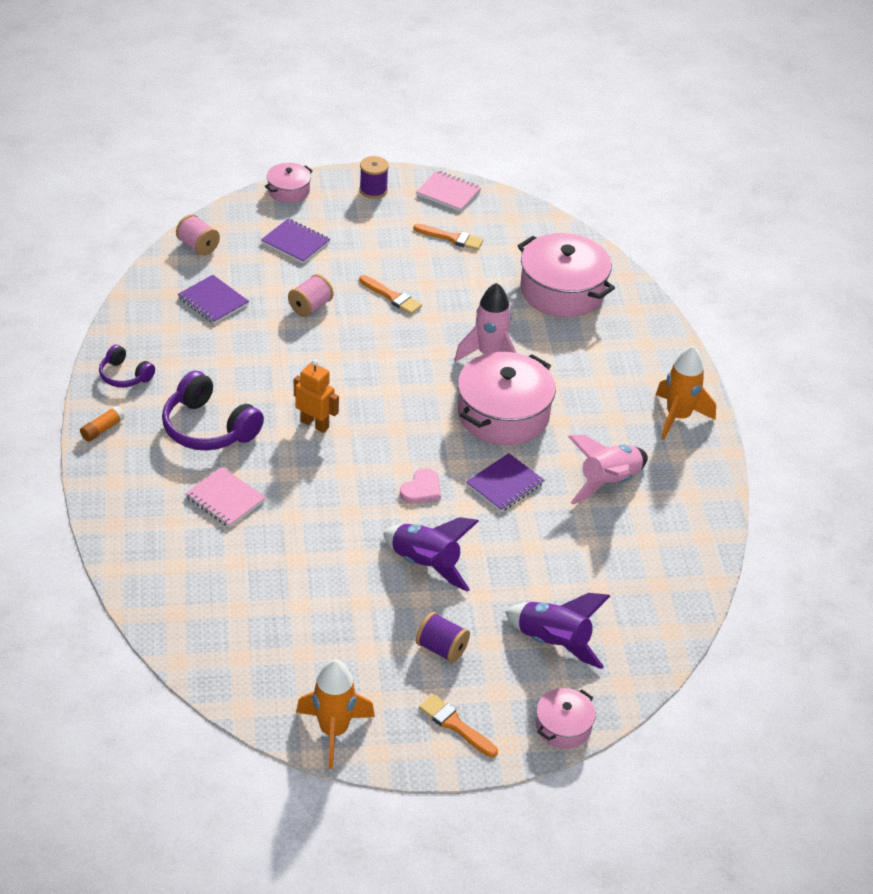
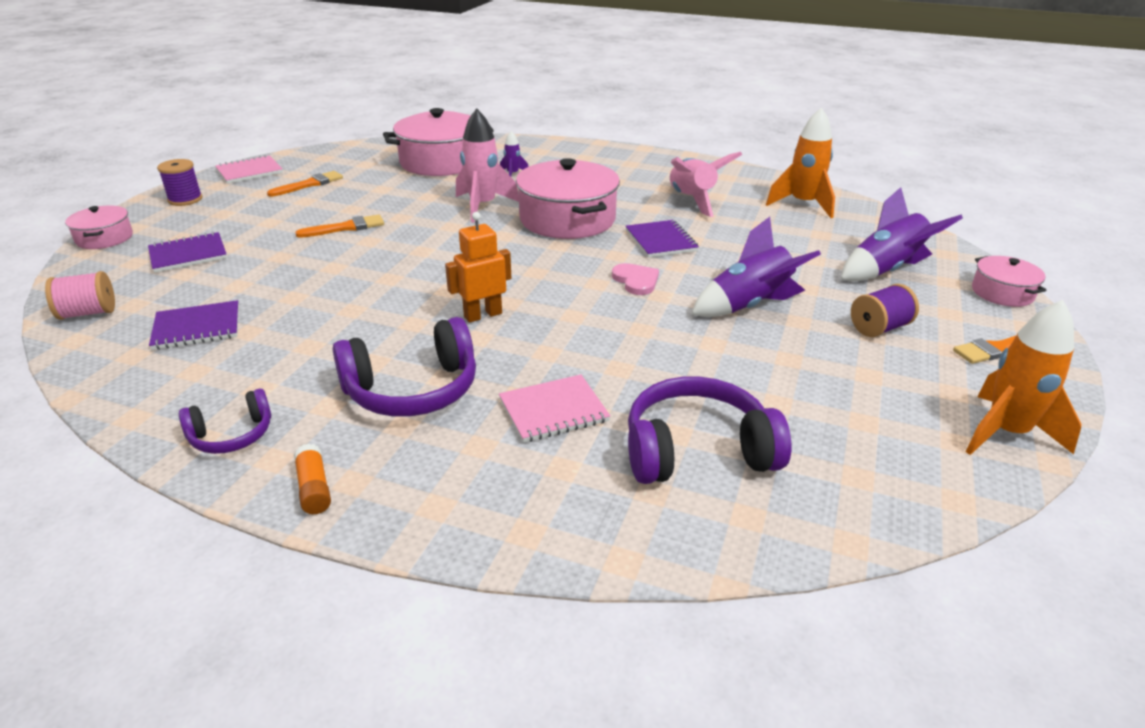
camera: 60 degrees left, 10 degrees down
(223, 576) = (697, 451): none -> purple headphones
(310, 307) = (298, 271): pink spool -> none
(572, 346) = (513, 174): none -> purple rocket
(678, 417) = (635, 160): orange rocket -> orange rocket (803, 204)

